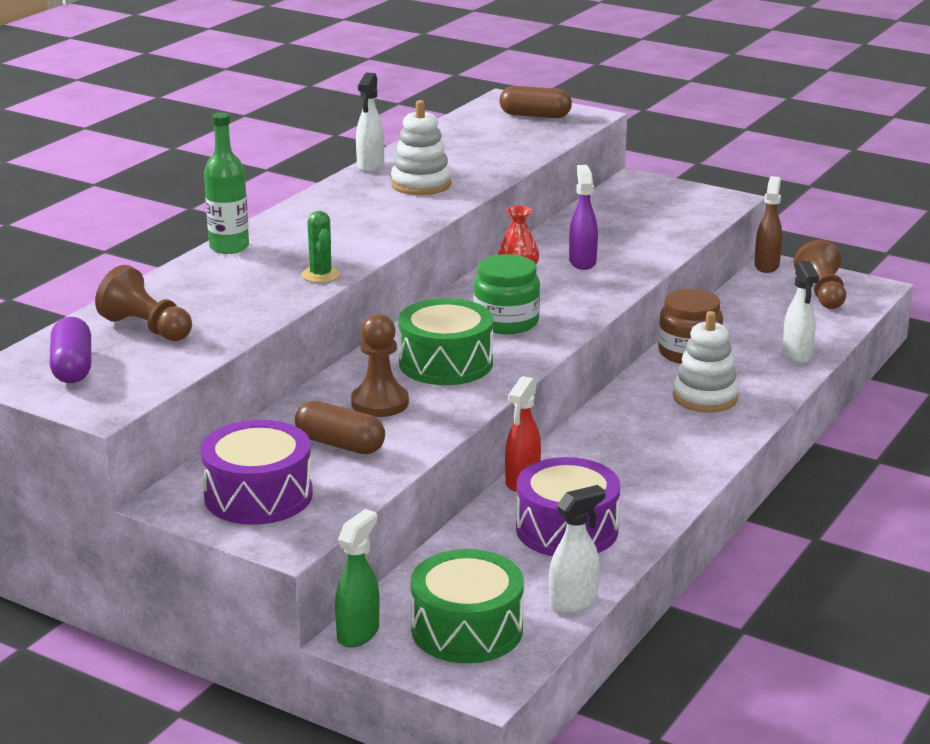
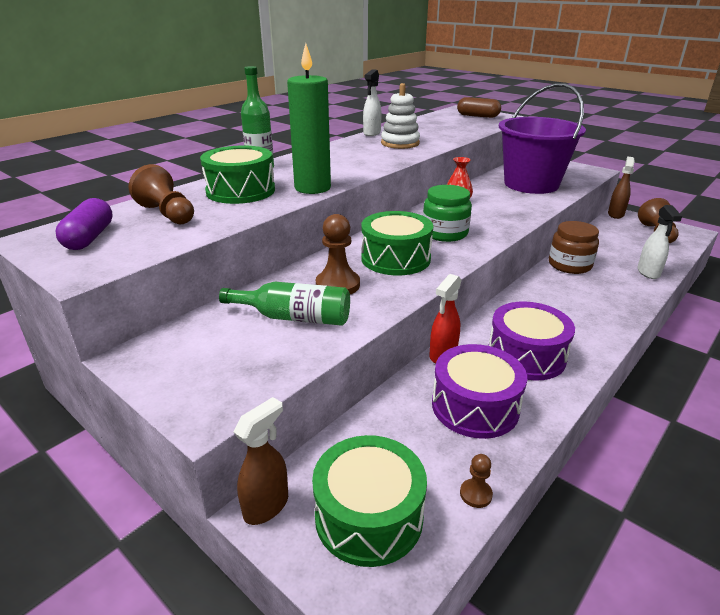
camera: 10 degrees right, 5 degrees up
(223, 286) = (240, 191): none -> green drum
(258, 495) = (206, 360): purple drum -> purple drum (526, 355)
(321, 275) = (312, 188): green cactus -> green candle
(340, 444) = (294, 317): brown capsule -> green bottle
(358, 633) = (267, 506): green spray bottle -> brown spray bottle
(573, 602) = (475, 494): white spray bottle -> brown pawn
(582, 262) = (501, 199): purple spray bottle -> none
(627, 231) = (531, 184): none -> purple bucket
(705, 397) = (584, 298): white stacking toy -> none

